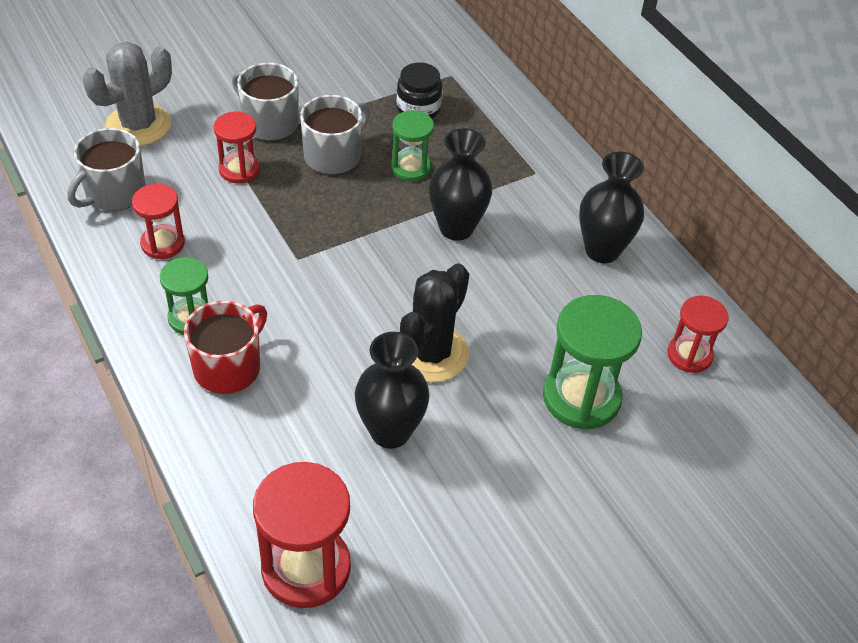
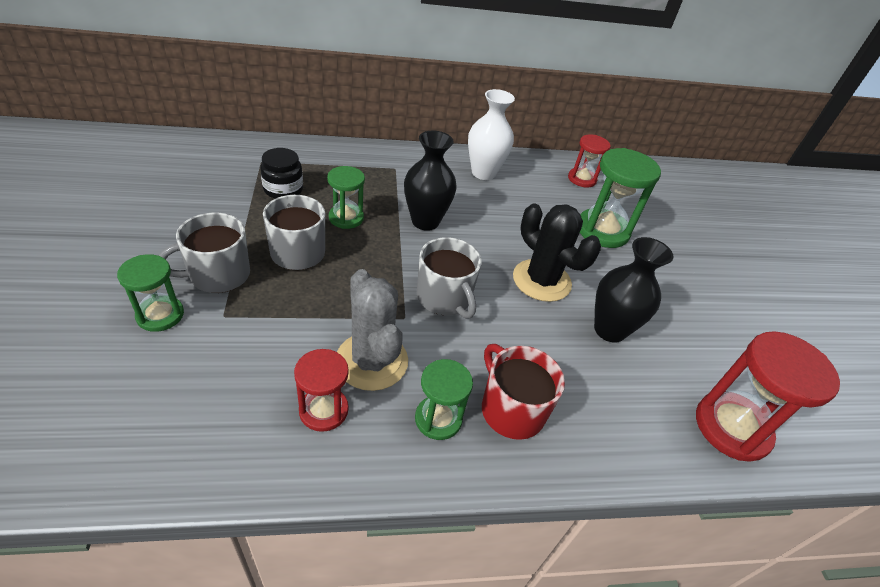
camera: 70 degrees left, 5 degrees down
(114, 193) = (214, 431): grey mug -> grey mug (444, 298)
(138, 125) = (122, 374): grey cactus -> grey cactus (372, 361)
(204, 114) = (160, 315): none -> green hourglass
(239, 169) = (264, 317): red hourglass -> none
(602, 250) = (483, 173): black vase -> white vase

